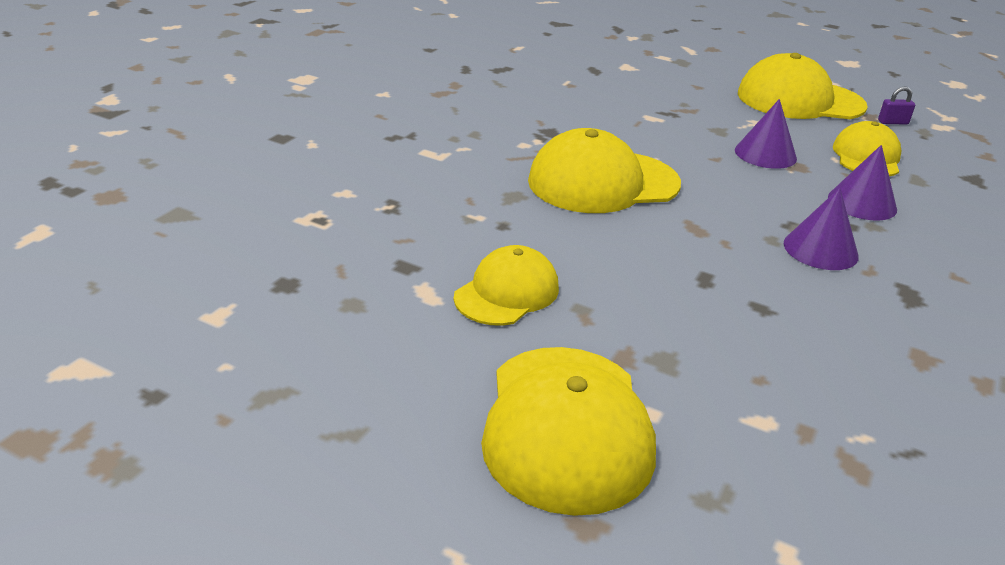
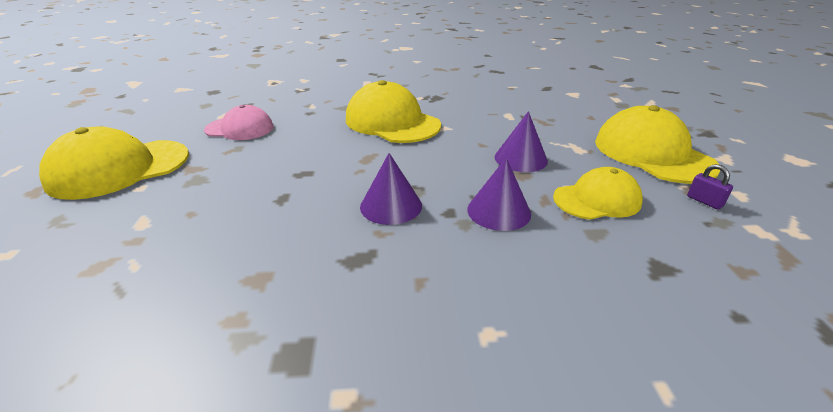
camera: 60 degrees right, 0 degrees up
(507, 292) = (240, 128): yellow cap -> pink cap

